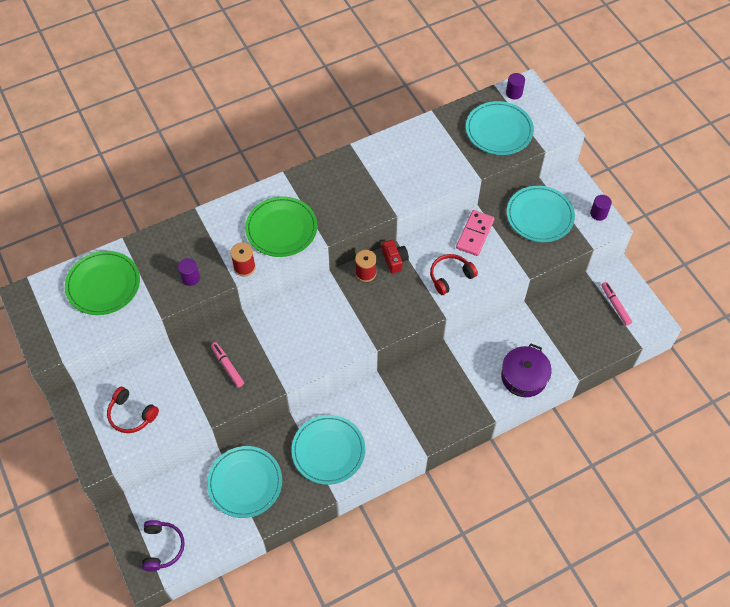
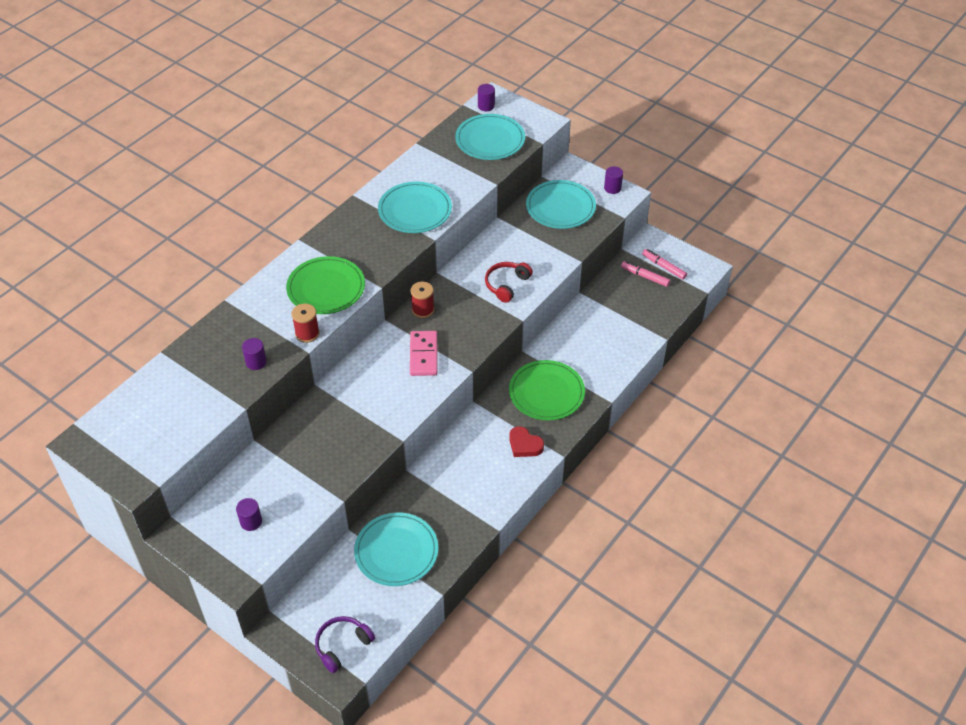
camera: 25 degrees left, 10 degrees down
(103, 285) = (164, 400): green plate -> green plate (546, 392)
(131, 415) = (251, 522): red headphones -> purple cylinder
(162, 547) = (342, 645): purple headphones -> purple headphones turned 105 degrees counterclockwise
(227, 366) = (329, 440): pink marker -> pink marker (645, 276)
(328, 451) = (465, 489): turquoise plate -> turquoise plate (415, 210)
(394, 260) = (445, 289): red camera -> none
(399, 431) = (524, 445): none -> red heart
(474, 234) = (509, 242): pink domino -> pink domino (423, 355)
(524, 377) = (615, 355): purple pot -> none

